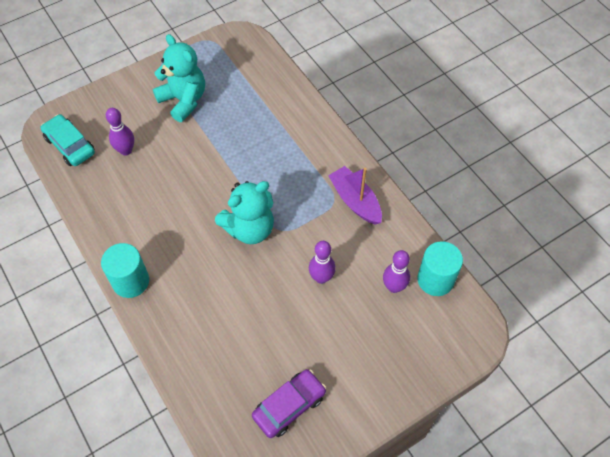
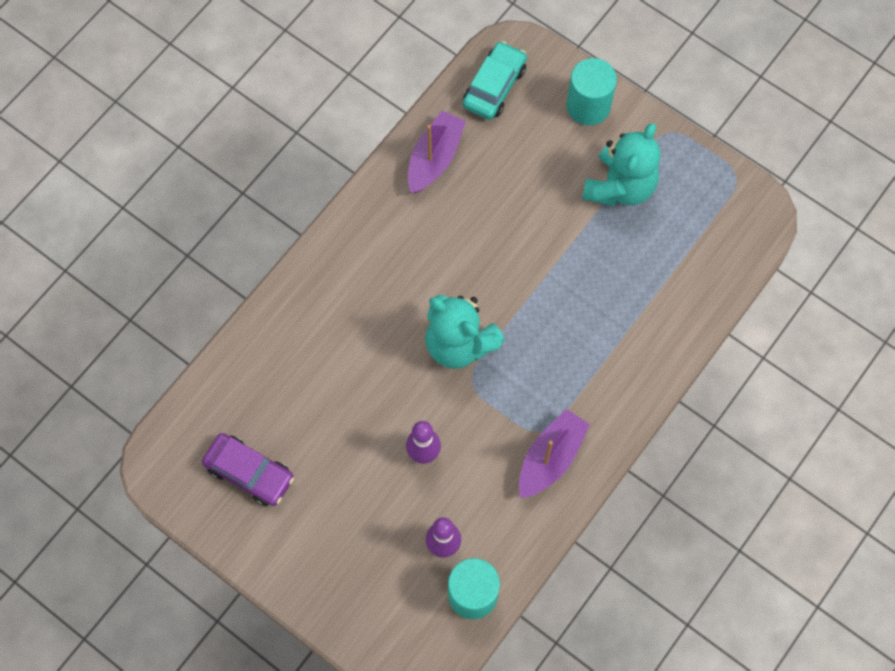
camera: 70 degrees right, 10 degrees up
(102, 199) = (434, 158): none -> purple boat
(126, 150) = (513, 153): purple bowling pin -> none
(130, 281) = (339, 239): turquoise cylinder -> turquoise cylinder (588, 106)

